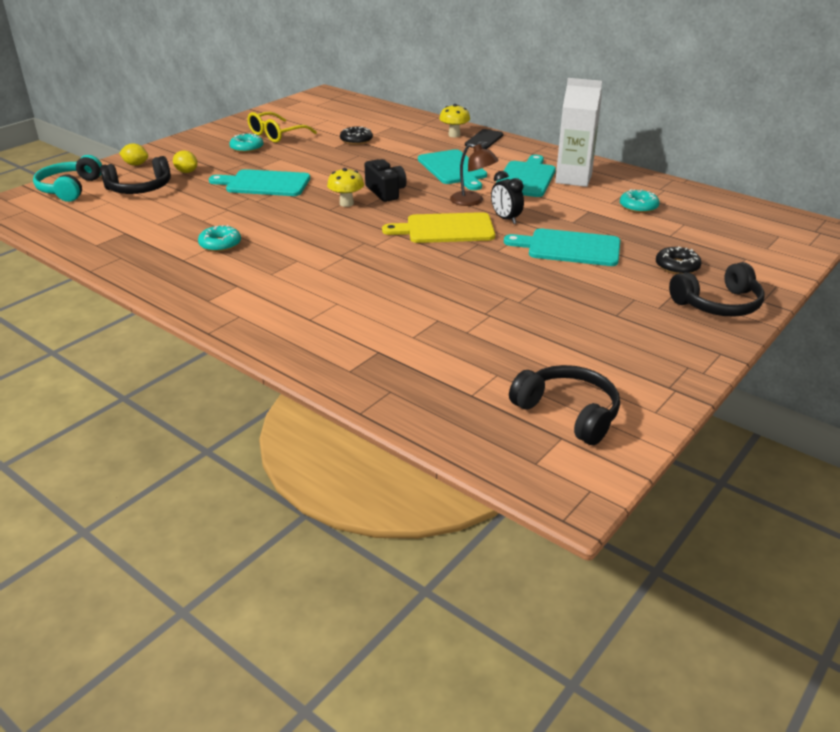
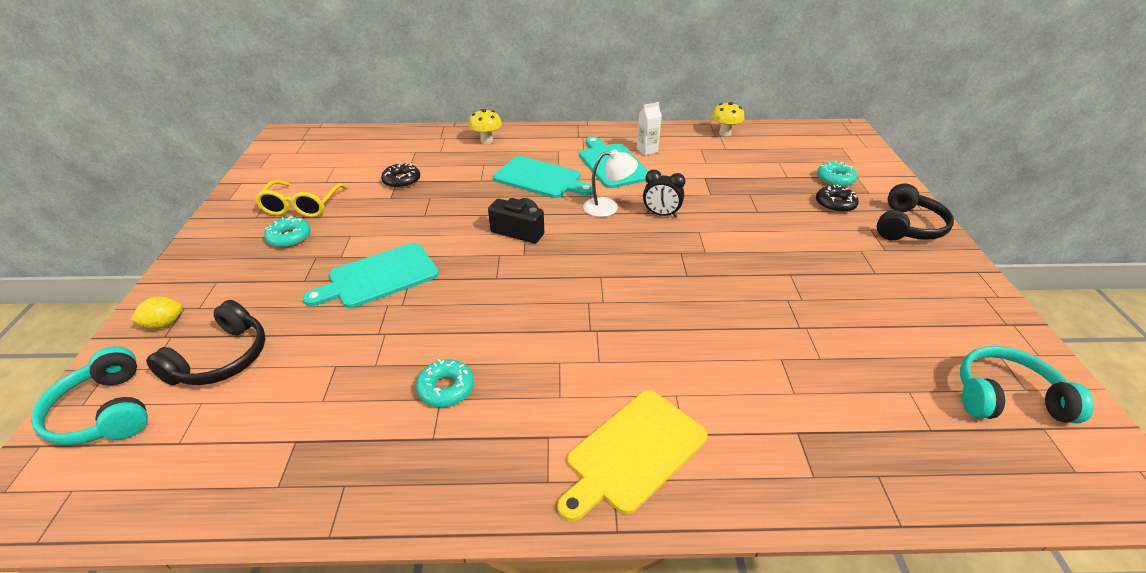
camera: 40 degrees left, 5 degrees up
(186, 172) = (255, 303): yellow lemon -> none
(346, 203) = (503, 262): yellow mushroom -> yellow mushroom (725, 133)
(445, 229) = (633, 249): yellow cutting board -> yellow cutting board (633, 453)
(472, 201) = (608, 207): brown lamp -> white lamp
(484, 140) = (520, 137): black phone -> none
(568, 413) = (1007, 398): black headphones -> turquoise headphones
(569, 248) = (748, 222): turquoise cutting board -> none
(573, 179) = (647, 150): white carton -> white carton, size x0.52
(638, 207) = (728, 159): turquoise donut -> turquoise donut (835, 179)

